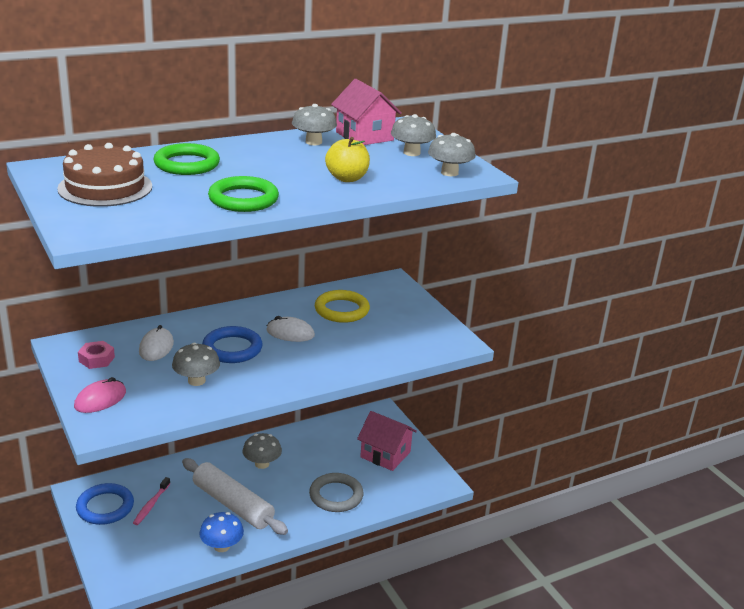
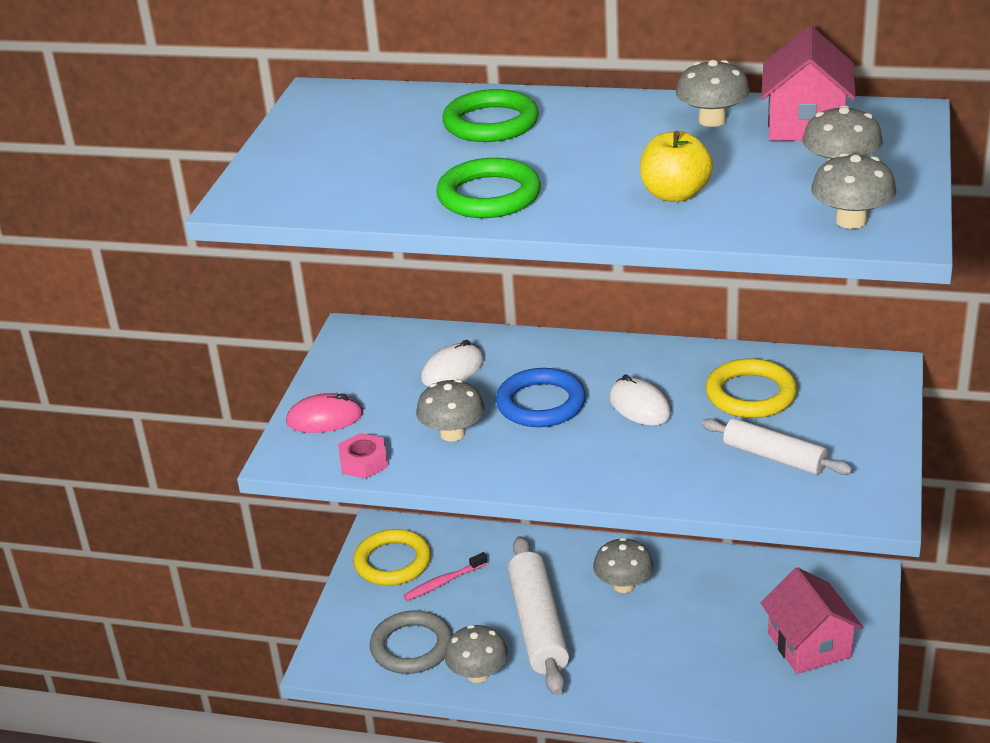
camera: 45 degrees right, 5 degrees up
(96, 359) = (372, 363): pink nut -> pink nut (364, 462)
(105, 187) = (351, 138): brown cake -> none
(105, 507) = (392, 562): blue ring -> yellow ring
(222, 546) = (478, 674): blue mushroom -> grey mushroom
(336, 495) = (682, 674): grey ring -> grey ring (411, 647)
(387, 335) = (774, 457): none -> white rolling pin

